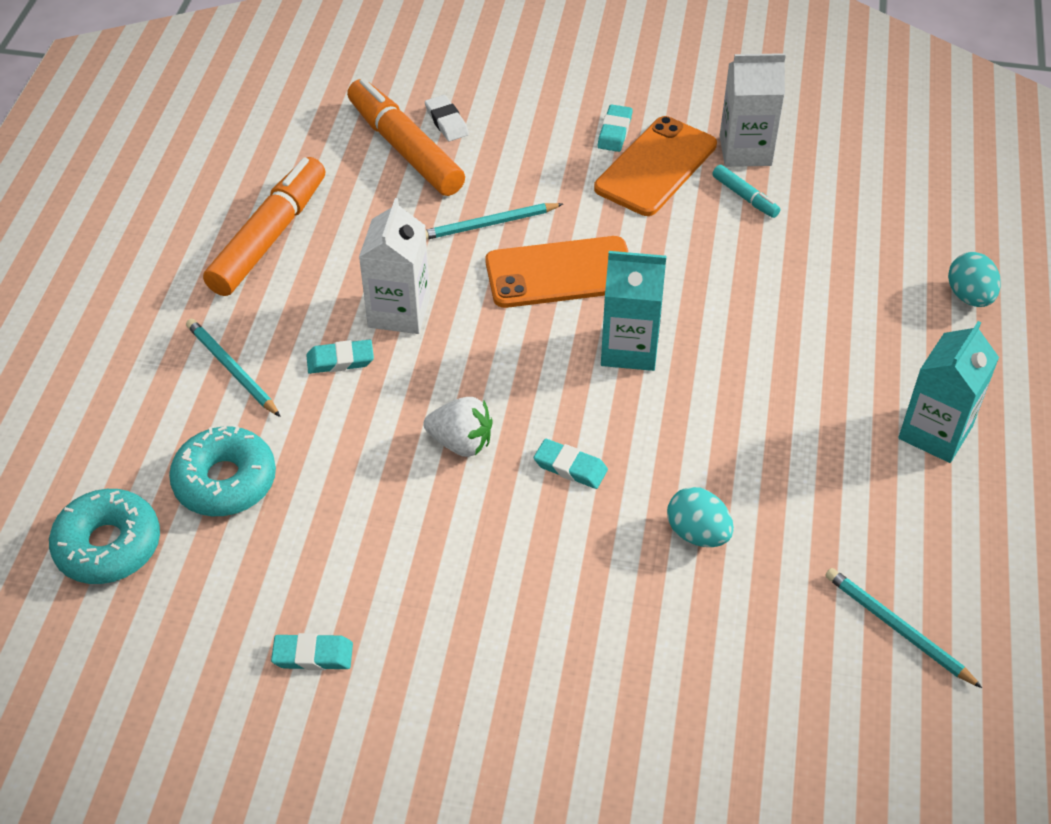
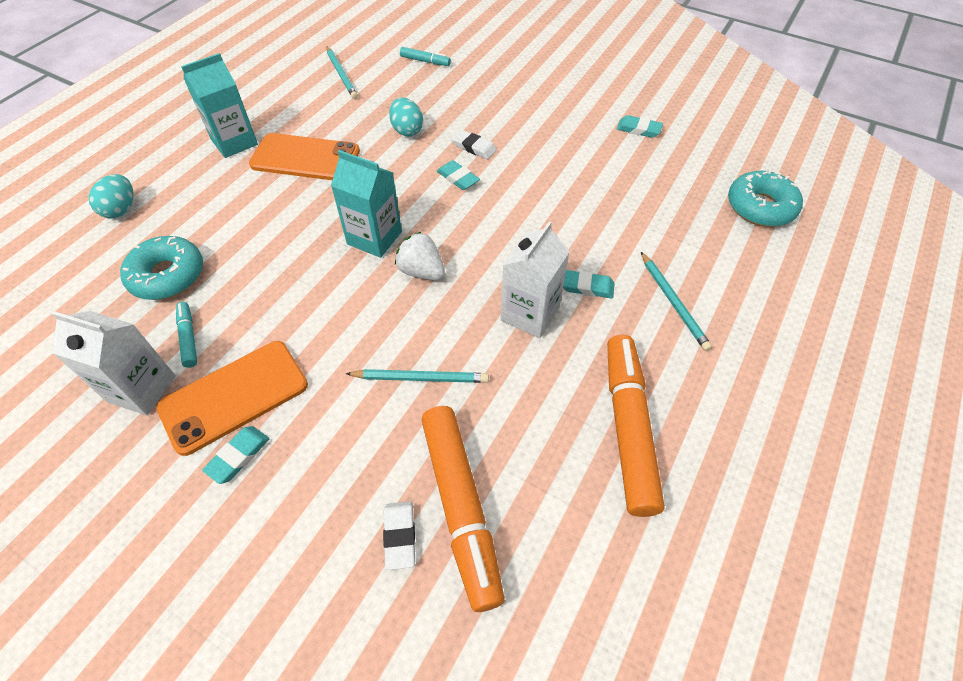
camera: 160 degrees left, 5 degrees up
(225, 481) = (682, 225): turquoise donut -> turquoise donut (167, 275)
(269, 237) = (628, 427): orange marker -> orange marker turned 135 degrees clockwise
(461, 443) = (519, 208): white strawberry -> white strawberry (421, 271)
(560, 273) = (387, 311): orange phone -> orange phone (305, 158)
(574, 531) = (474, 147): none -> white eraser
(771, 717) = (425, 61): none -> turquoise marker

